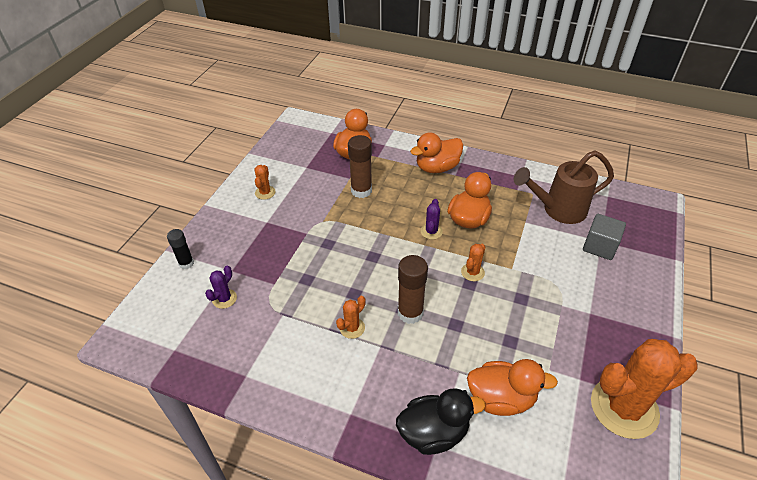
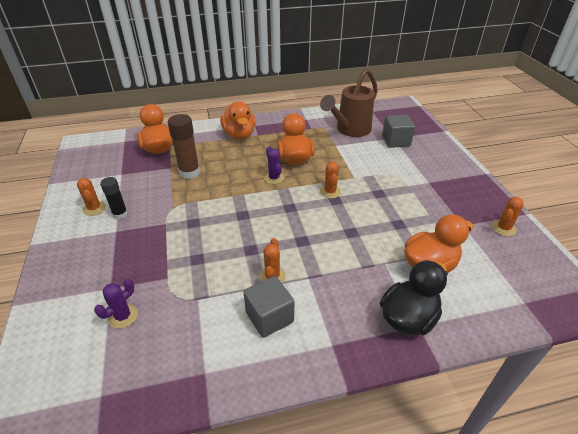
camera: 35 degrees left, 5 degrees down
(186, 263) = (50, 306): black glue stick -> black glue stick (120, 214)
(224, 299) = (123, 316): purple cactus -> purple cactus turned 45 degrees clockwise
(322, 361) = (269, 317): none -> grey cube
(410, 313) = (310, 241): brown glue stick -> none
(437, 167) = (239, 135): orange duck -> orange duck turned 45 degrees counterclockwise
(624, 407) = (503, 228): orange cactus -> orange cactus, size x0.43

